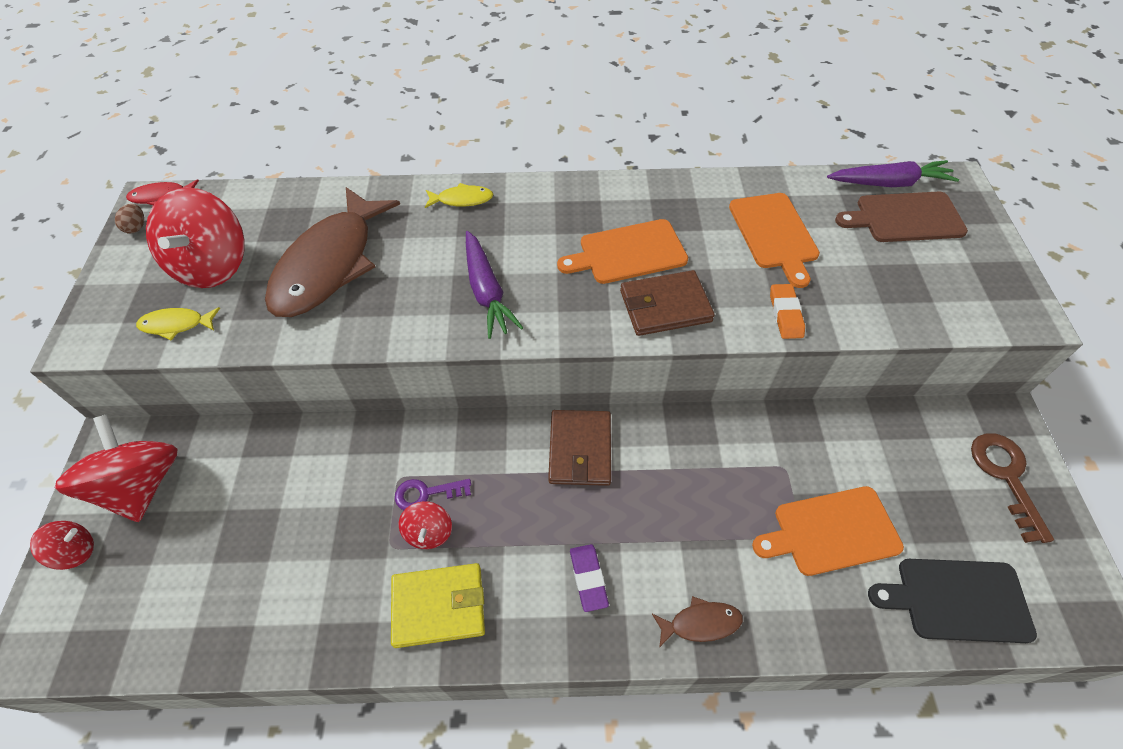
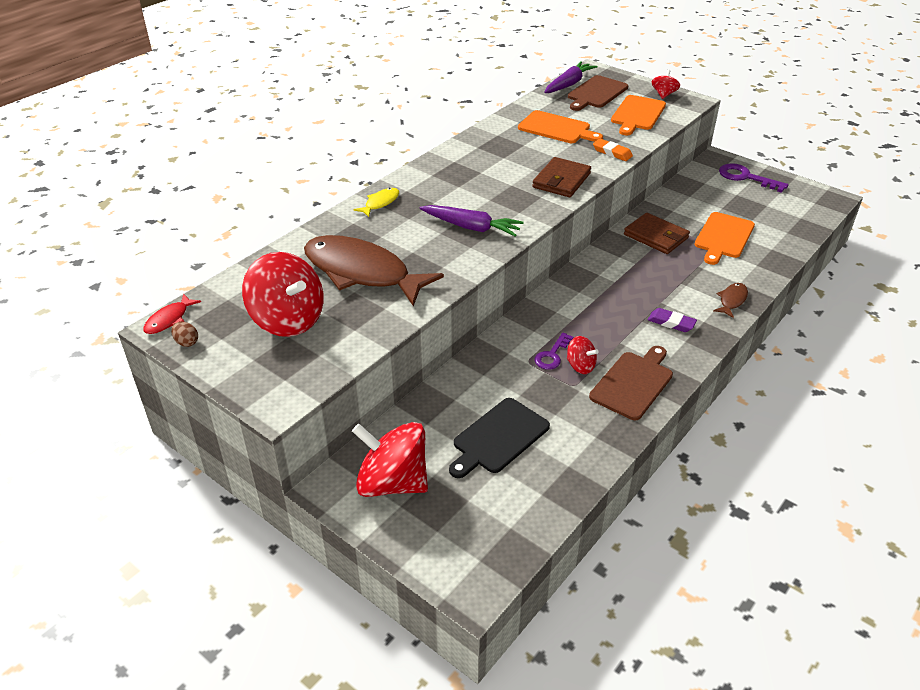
camera: 50 degrees left, 15 degrees down
(76, 551) = (413, 537): red spinning top -> red spinning top (663, 94)
(176, 325) = (325, 355): yellow fish -> none
(329, 264) = (362, 272): brown fish -> brown fish turned 150 degrees clockwise
(439, 606) = (633, 383): yellow wallet -> brown cutting board
(580, 450) = (588, 286): brown wallet -> brown wallet (656, 236)
(628, 253) = (508, 172): orange cutting board -> orange cutting board (637, 114)
(957, 599) = (790, 225): black cutting board -> black cutting board (498, 437)
(1005, 477) = (746, 177): brown key -> purple key

